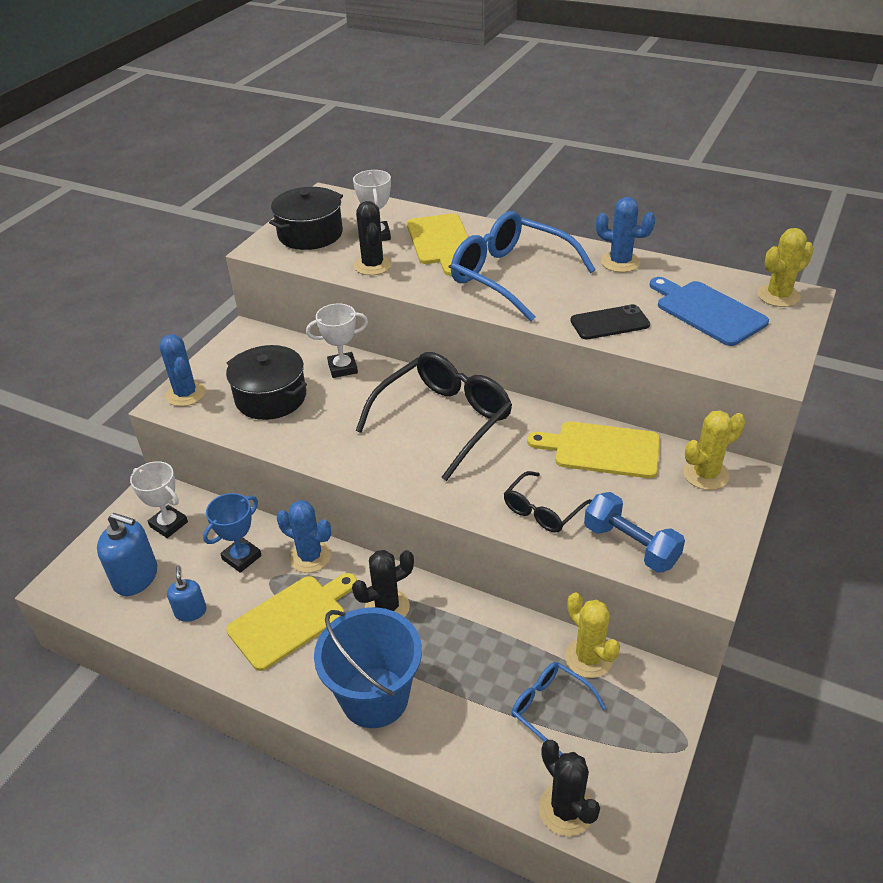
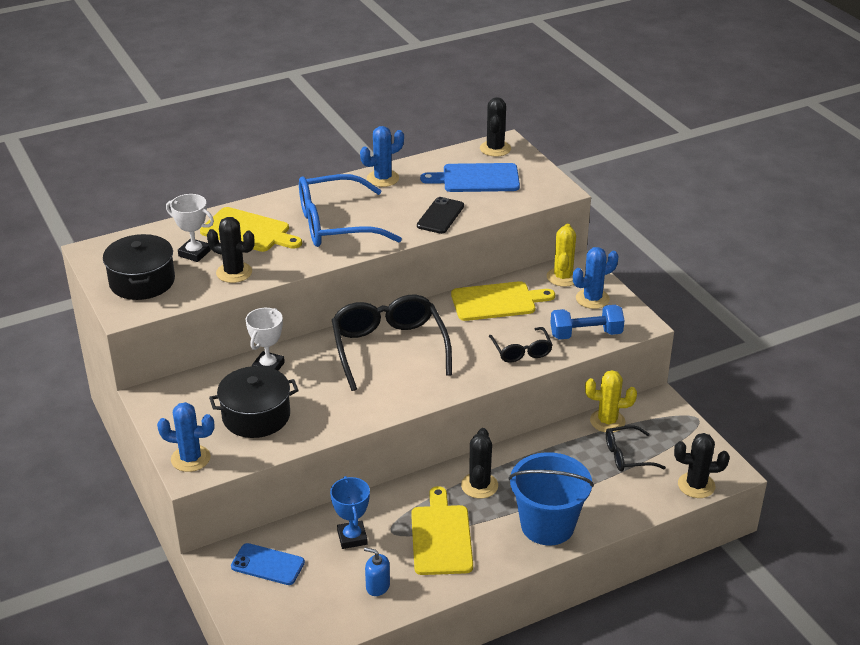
camera: 55 degrees left, 5 degrees down
(136, 577) = (307, 604): blue soap dispenser -> none
(168, 524) = (267, 565): white trophy -> blue phone
(310, 556) = (392, 502): blue cactus -> blue cactus (592, 299)
(550, 709) = (627, 456): blue glasses -> black glasses
(601, 450) = (497, 301): yellow cutting board -> yellow cutting board turned 150 degrees counterclockwise
(778, 296) = (495, 149): yellow cactus -> black cactus

